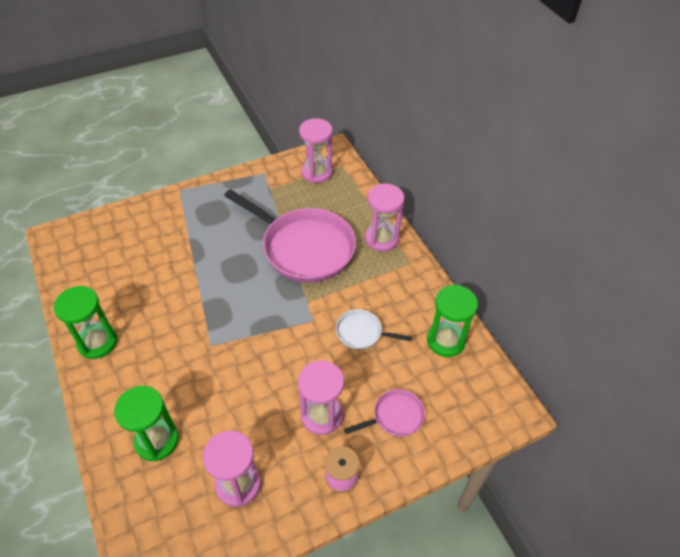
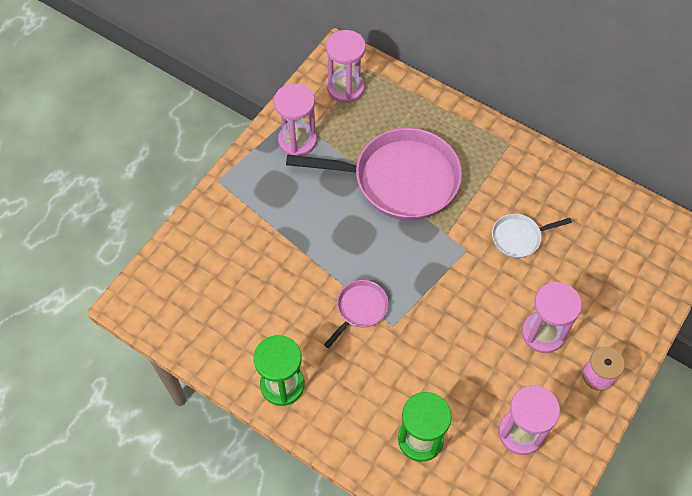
camera: 30 degrees left, 10 degrees up
(381, 239) = (465, 131): pink hourglass -> pink hourglass (297, 141)
(395, 416) = (603, 299): pink pan -> pink pan (360, 309)
(446, 341) = (595, 205): green hourglass -> none

